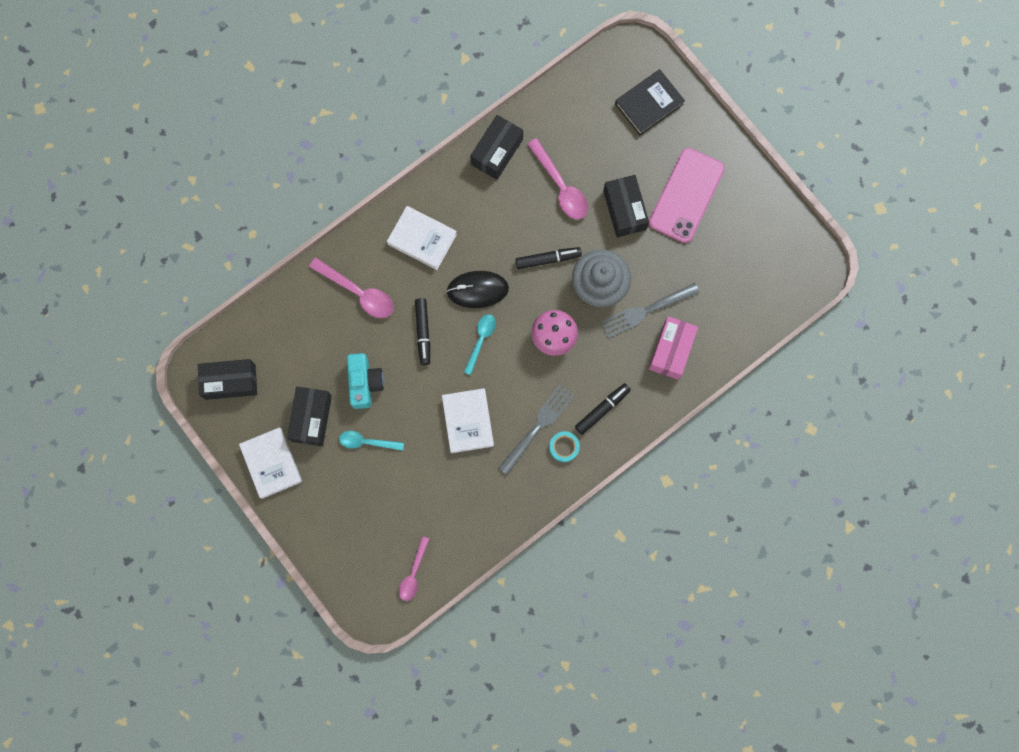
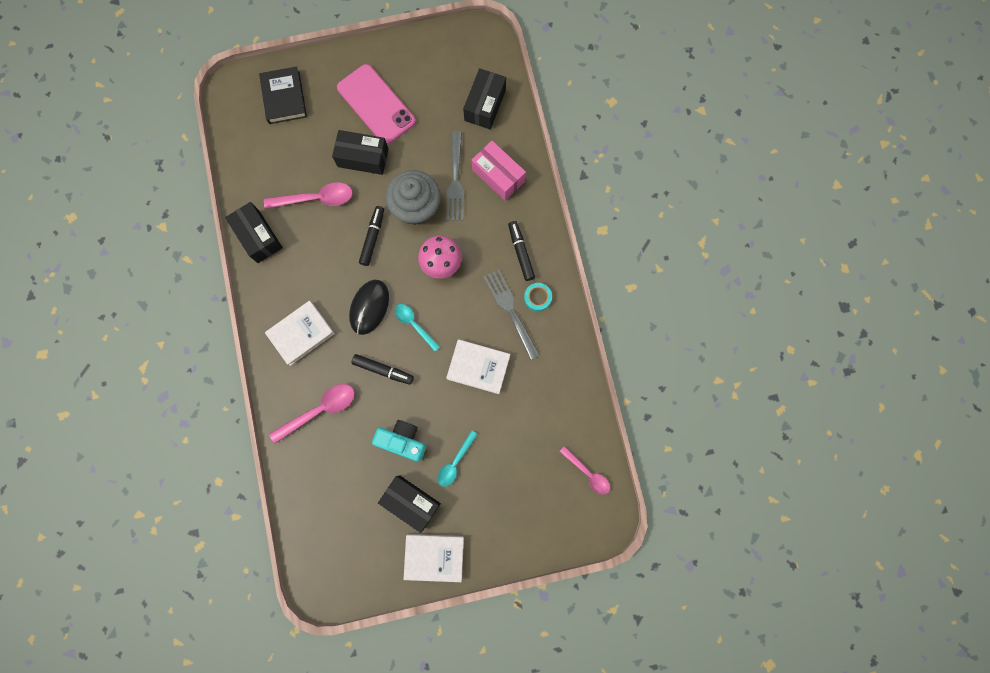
camera: 65 degrees left, 0 degrees up
(230, 381) = (342, 562): black box -> black box (485, 105)

